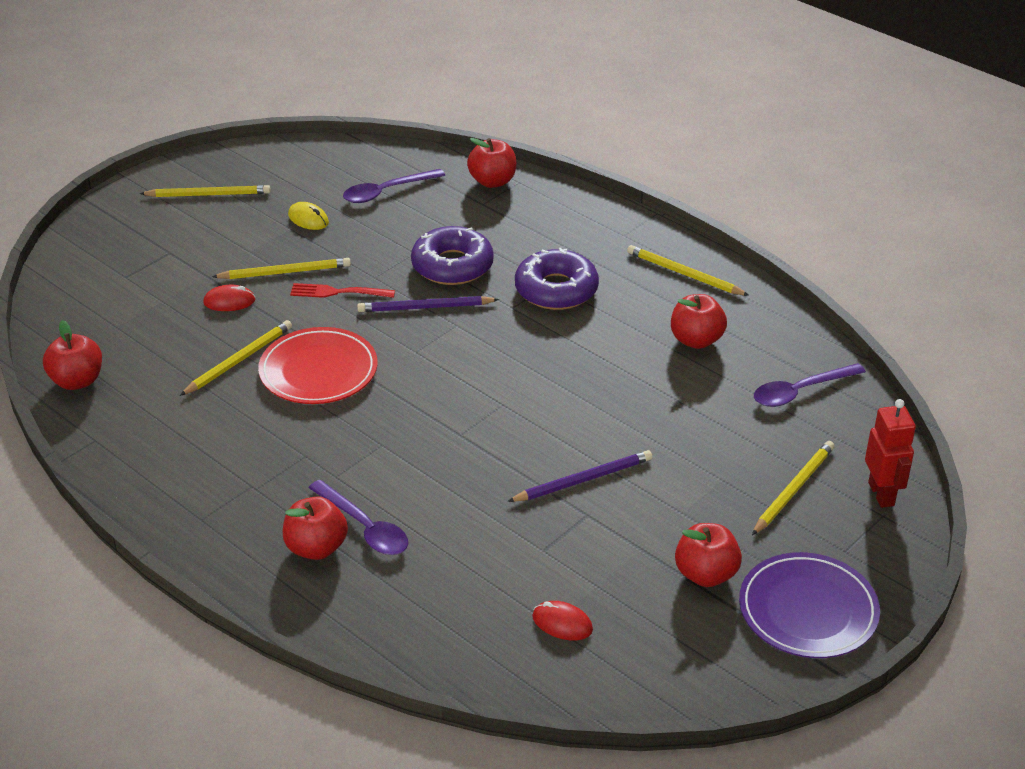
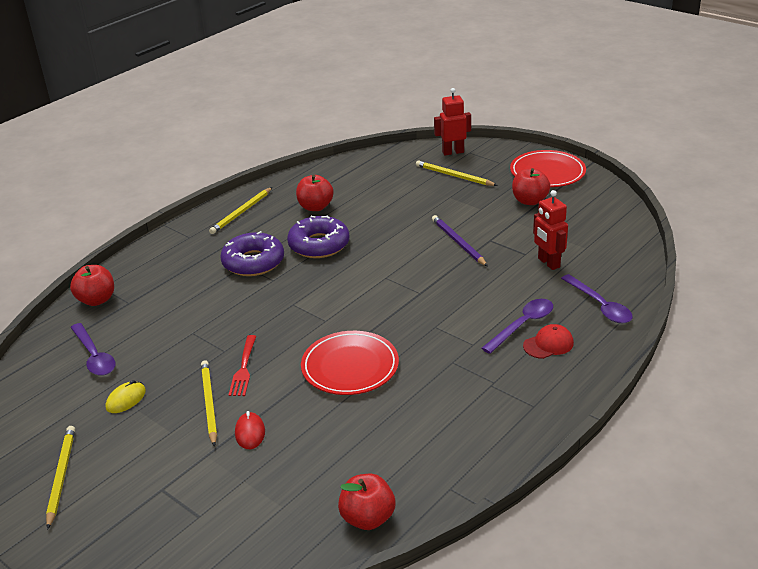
camera: 90 degrees left, 5 degrees down
(238, 360) = (336, 414): yellow pencil -> none
(316, 548) = (548, 344): red apple -> red cap
(425, 307) = (269, 320): purple pencil -> none
(452, 266) = (215, 311): purple donut -> purple donut (319, 245)
(514, 573) = (548, 263): none -> red robot
(562, 623) = (584, 244): red mouse -> none
(800, 391) = (366, 173): purple spoon -> purple spoon (600, 306)
(808, 610) = (547, 172): purple plate -> red plate

